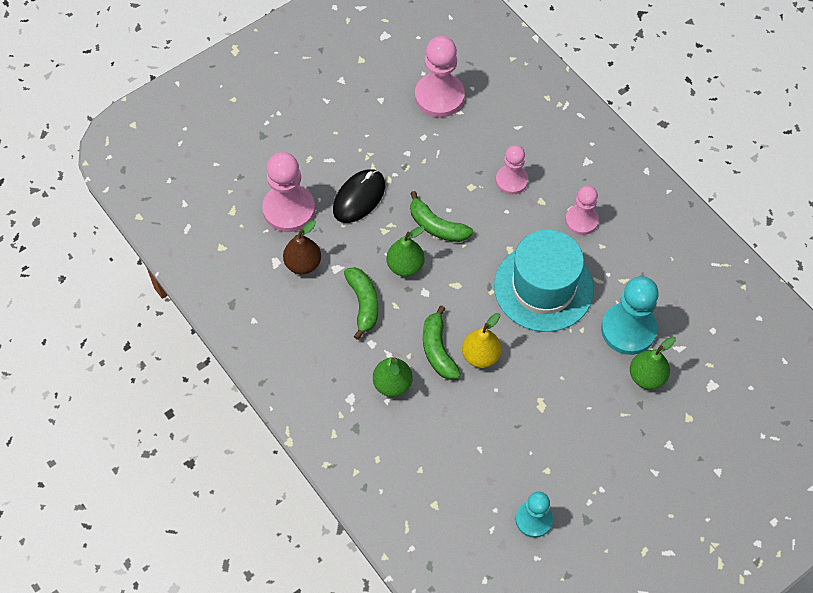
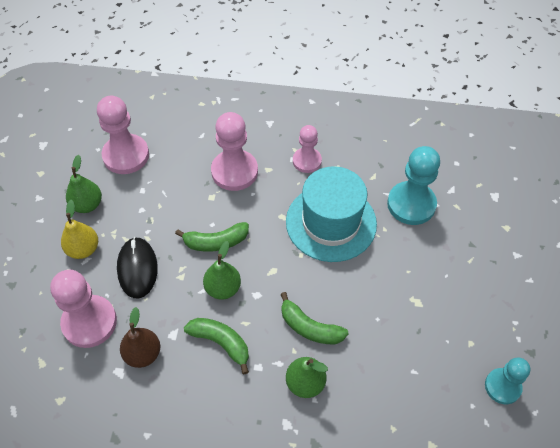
camera: 45 degrees left, 5 degrees down
(480, 355) = (342, 304): yellow pear -> yellow pear (83, 249)
(511, 180) = (234, 171): pink pawn -> pink pawn, size x1.60
(647, 377) = (455, 224): green pear -> green pear (87, 205)

